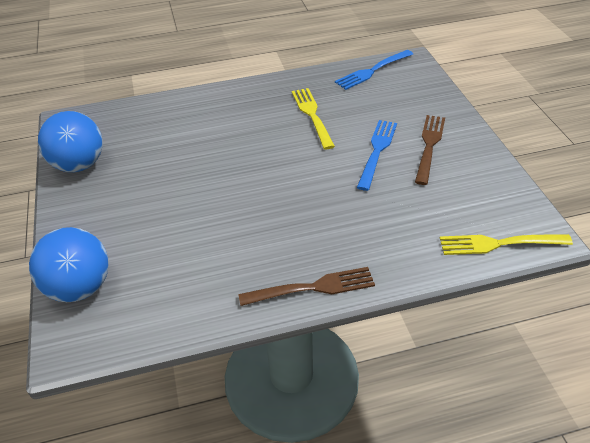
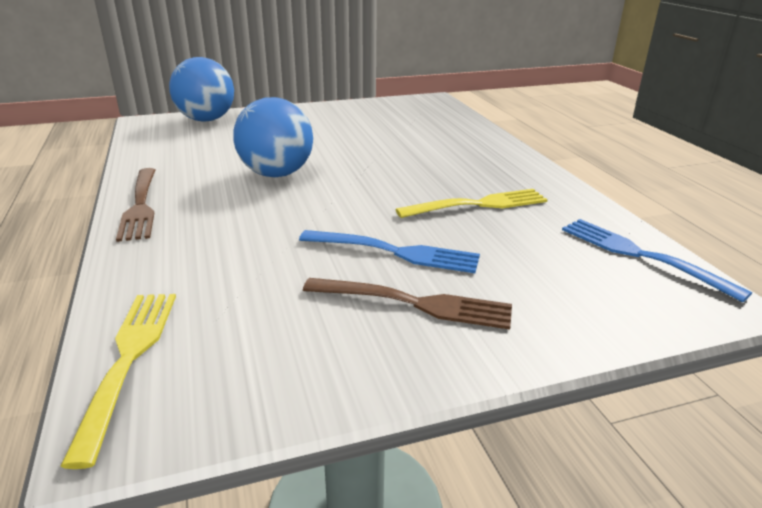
camera: 85 degrees right, 15 degrees down
(79, 165) = (365, 107): blue ball -> blue ball (276, 174)

